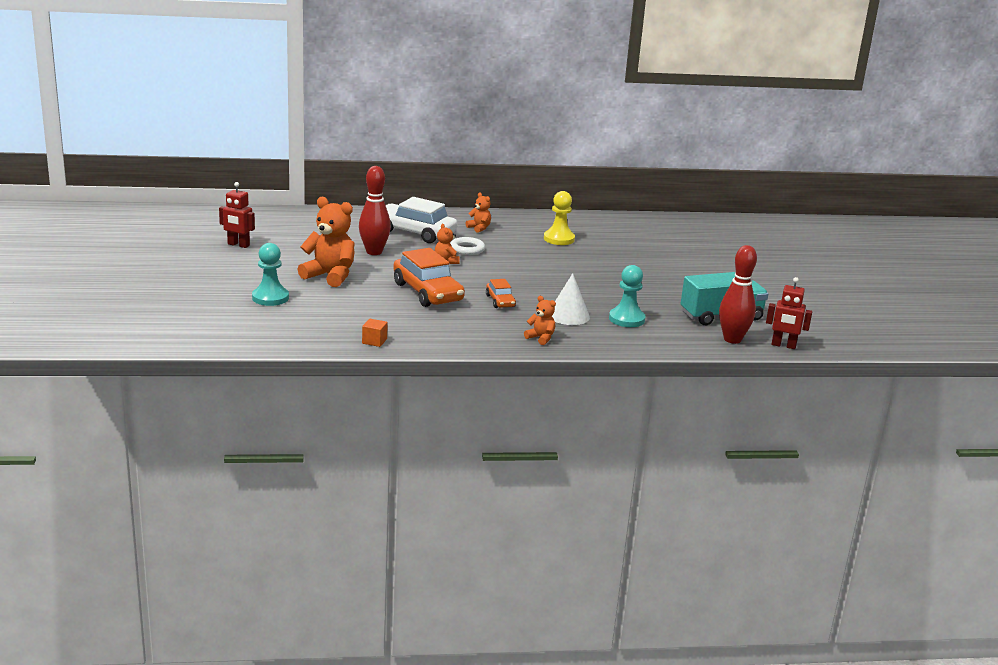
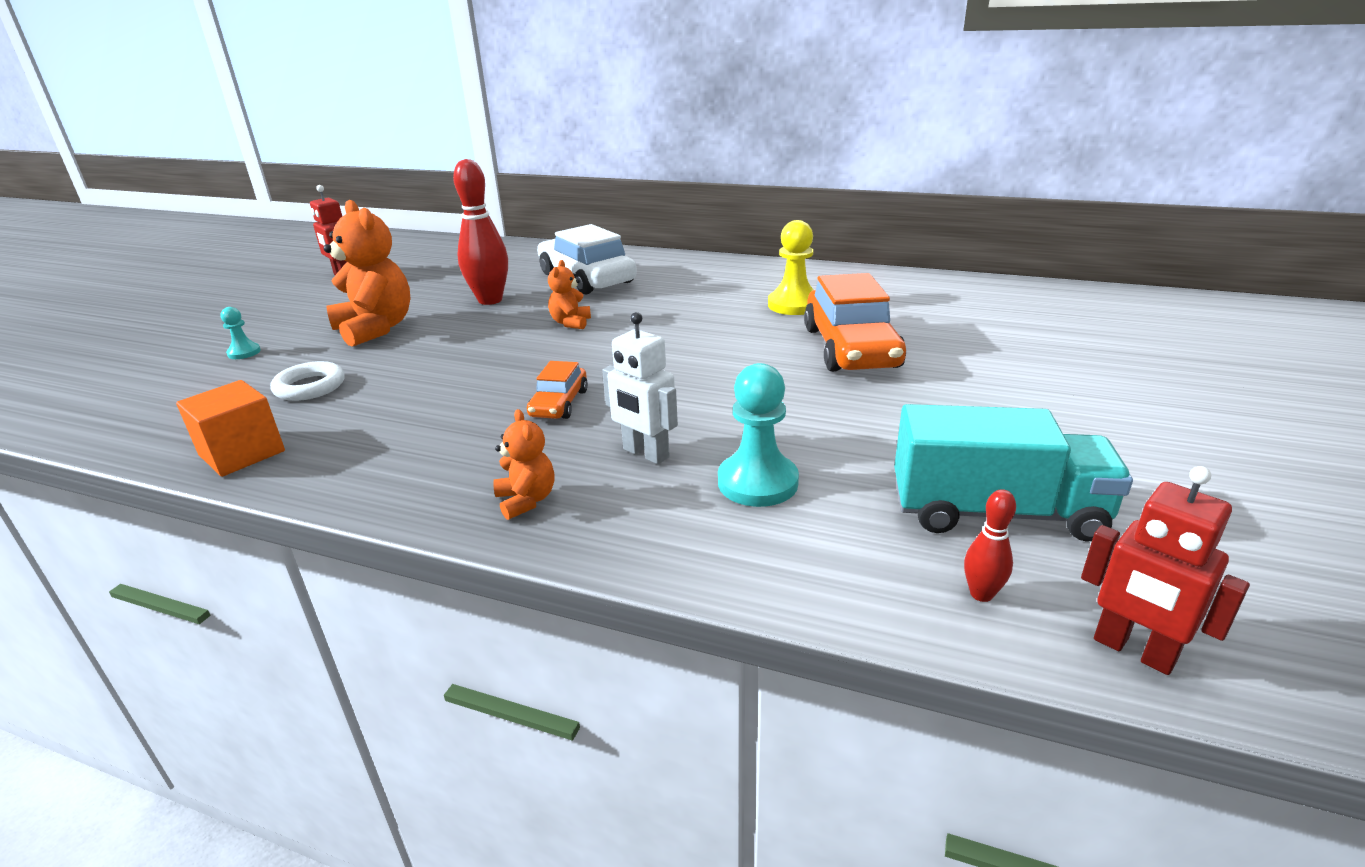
camera: 30 degrees right, 5 degrees up
(270, 298) = (244, 352): turquoise pawn -> turquoise pawn, size x0.53
(374, 341) = (242, 453): orange cube -> orange cube, size x1.68
(427, 292) = (466, 371): orange car -> orange car (850, 348)
(467, 249) = (627, 308): white ring -> white ring (310, 387)
(479, 228) = (686, 279): orange teddy bear -> none
(568, 315) = (645, 453): white cone -> white robot
(732, 339) = (981, 594): red bowling pin -> red bowling pin, size x0.46

